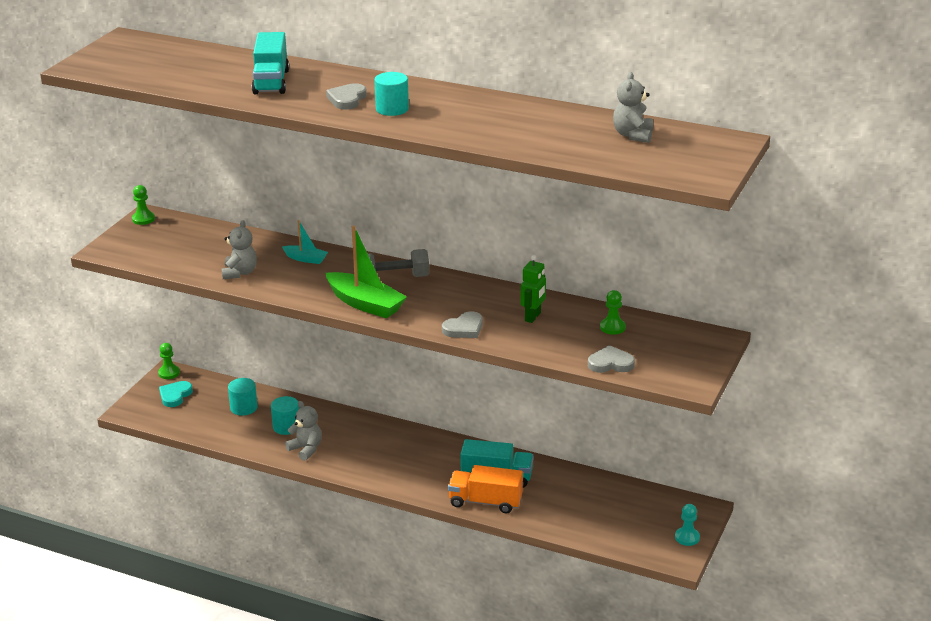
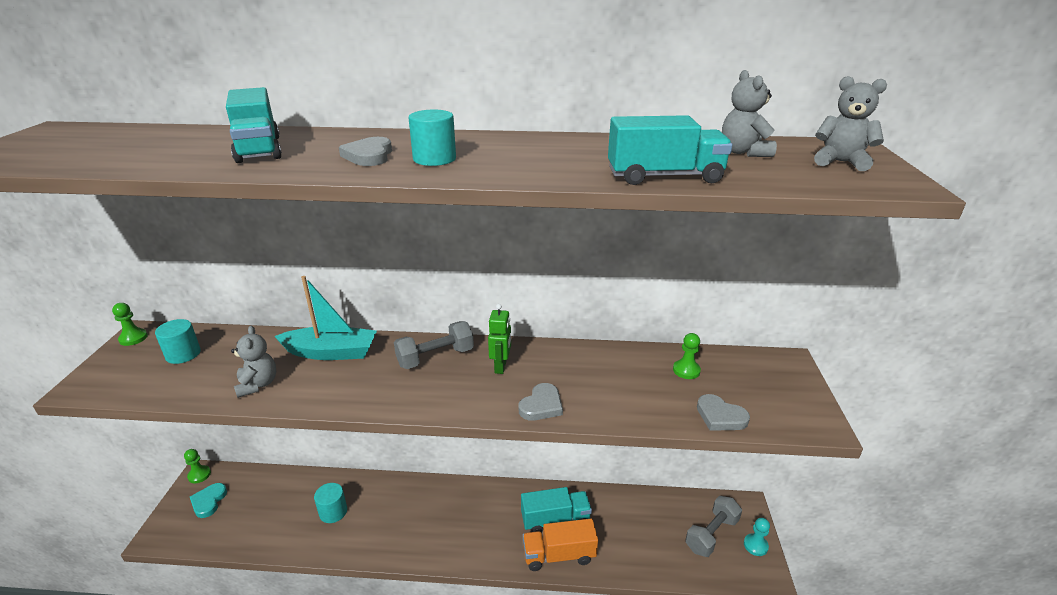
camera: 20 degrees left, 0 degrees up
(244, 408) = (284, 499): turquoise cylinder -> turquoise cylinder (183, 354)
(305, 259) = (331, 352): turquoise boat -> turquoise boat, size x1.89
(306, 449) = (360, 536): grey teddy bear -> grey teddy bear (841, 162)
(365, 304) = (417, 396): green boat -> none
(533, 317) = (602, 375): green robot -> green robot (501, 367)
(543, 148) = (664, 177): none -> turquoise truck
(610, 363) = (720, 416): grey heart -> grey heart turned 120 degrees counterclockwise
(648, 520) = (711, 534): none -> grey dumbbell

